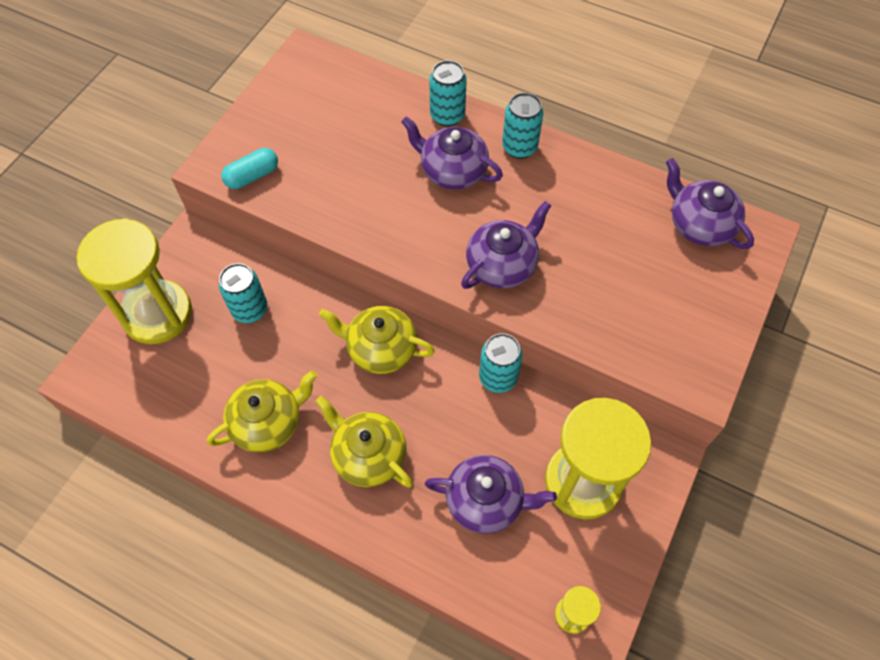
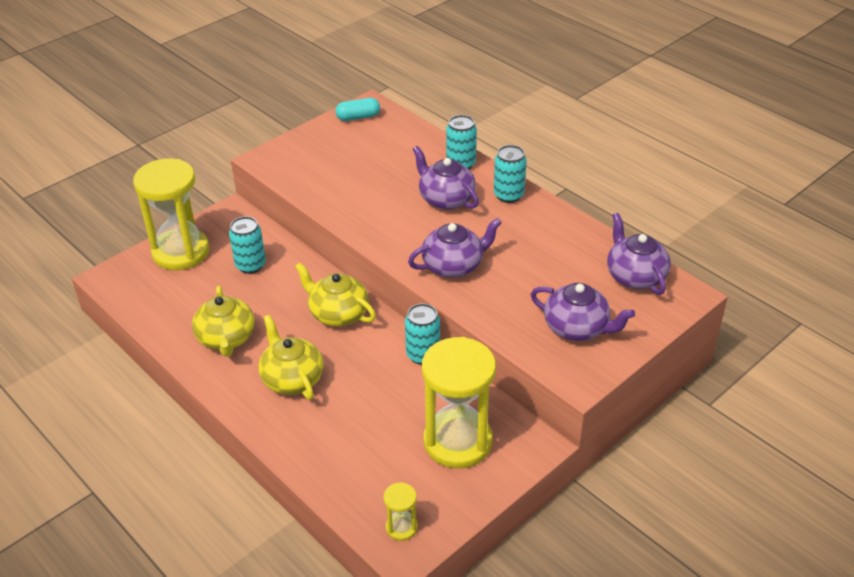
camera: 20 degrees right, 20 degrees down
(252, 176) = (290, 170): turquoise capsule -> turquoise capsule (358, 117)
(268, 423) = (226, 338): yellow teapot -> yellow teapot turned 90 degrees clockwise
(486, 500) = (370, 432): purple teapot -> purple teapot (577, 328)

